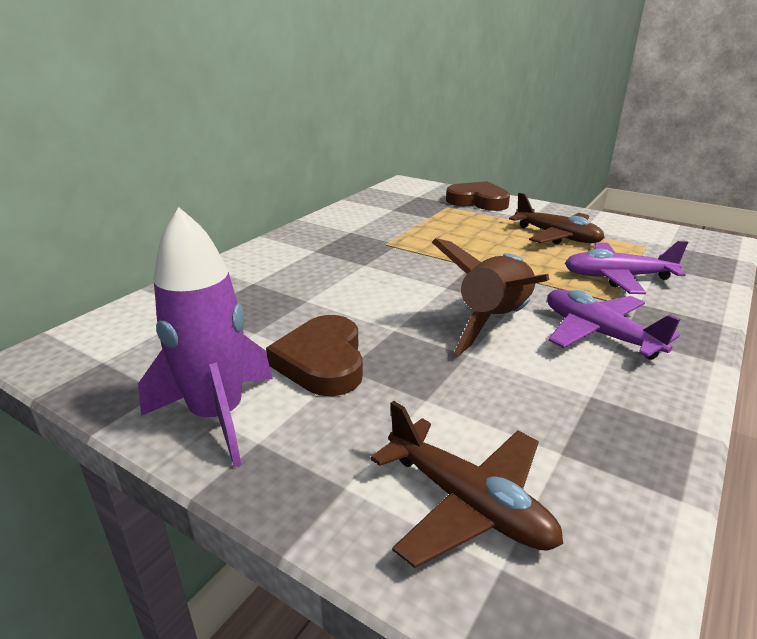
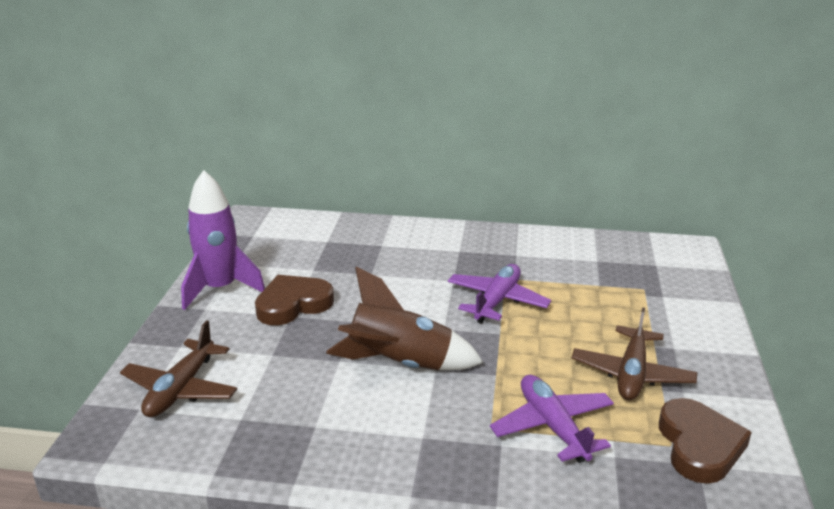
camera: 65 degrees right, 0 degrees up
(478, 201) = (686, 304): brown heart -> brown heart (699, 445)
(598, 334) = (415, 422): purple plane -> purple plane (497, 301)

